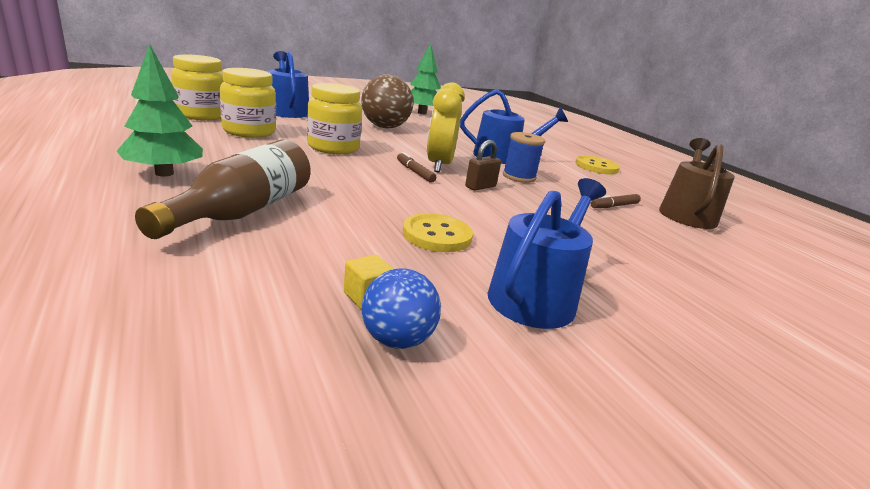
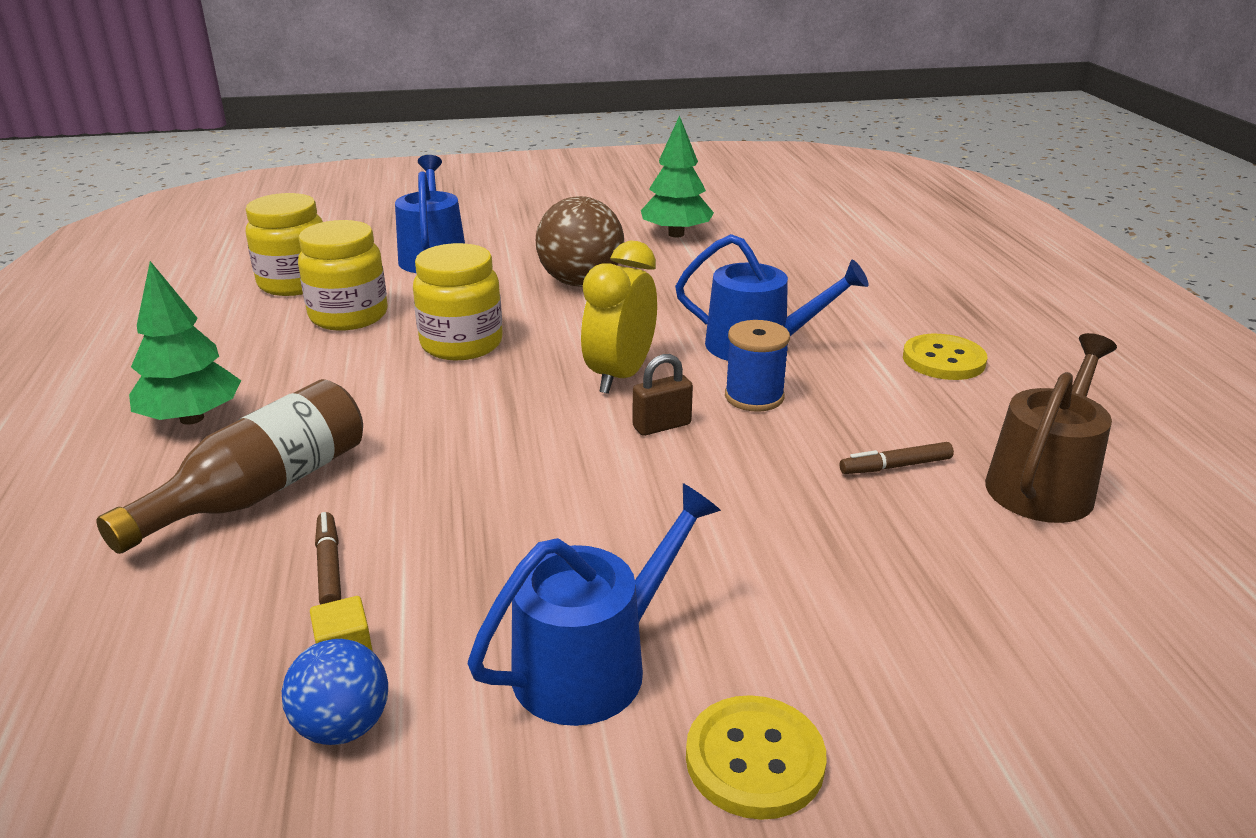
camera: 20 degrees right, 5 degrees up
(415, 172) = (566, 395): brown marker -> brown marker (329, 566)
(437, 235) = (515, 538): yellow button -> yellow button (754, 759)

